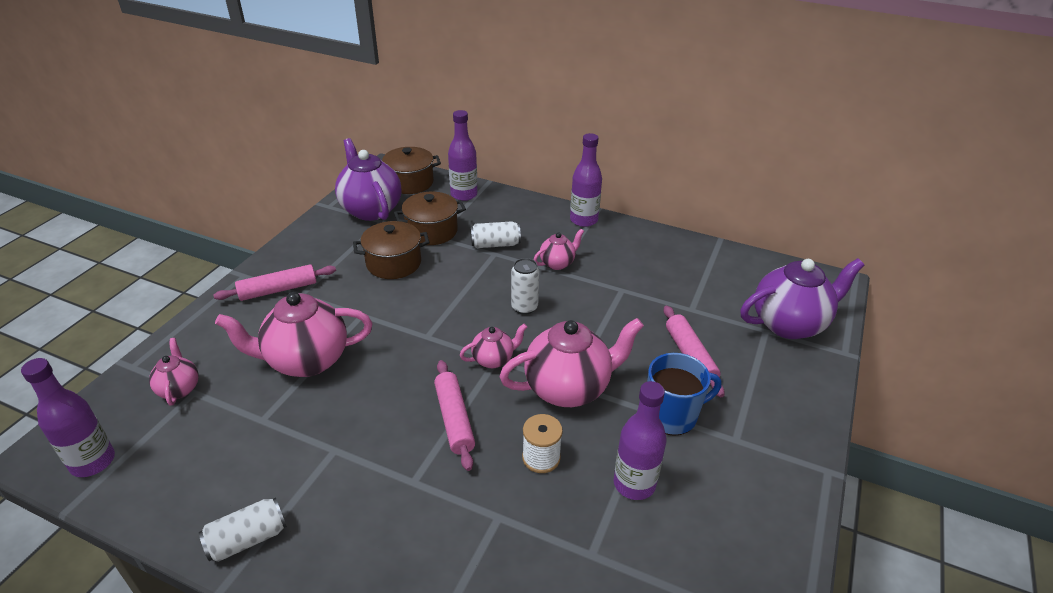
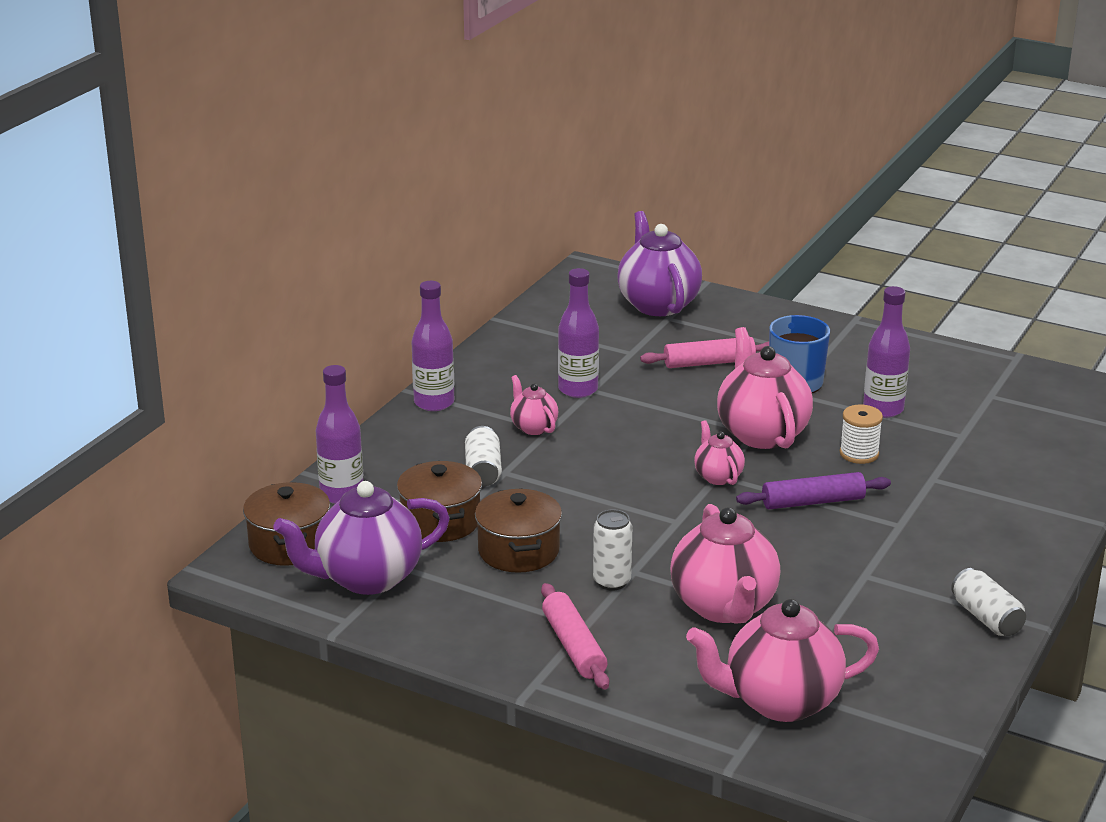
camera: 85 degrees left, 10 degrees down
(93, 462) = (907, 746): purple bottle -> purple bottle (578, 389)
(179, 389) = (780, 702): pink teapot -> pink teapot, size x1.96
(454, 419) = (813, 502): pink rolling pin -> purple rolling pin
(524, 307) = (623, 454): white can -> white can (612, 581)

